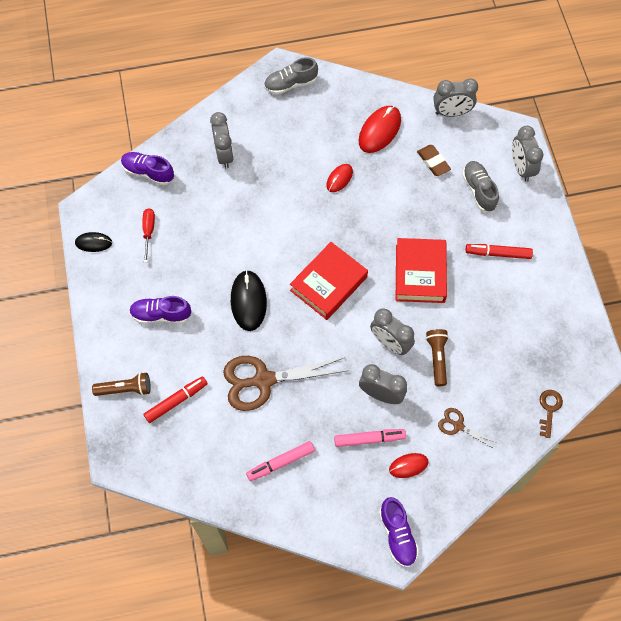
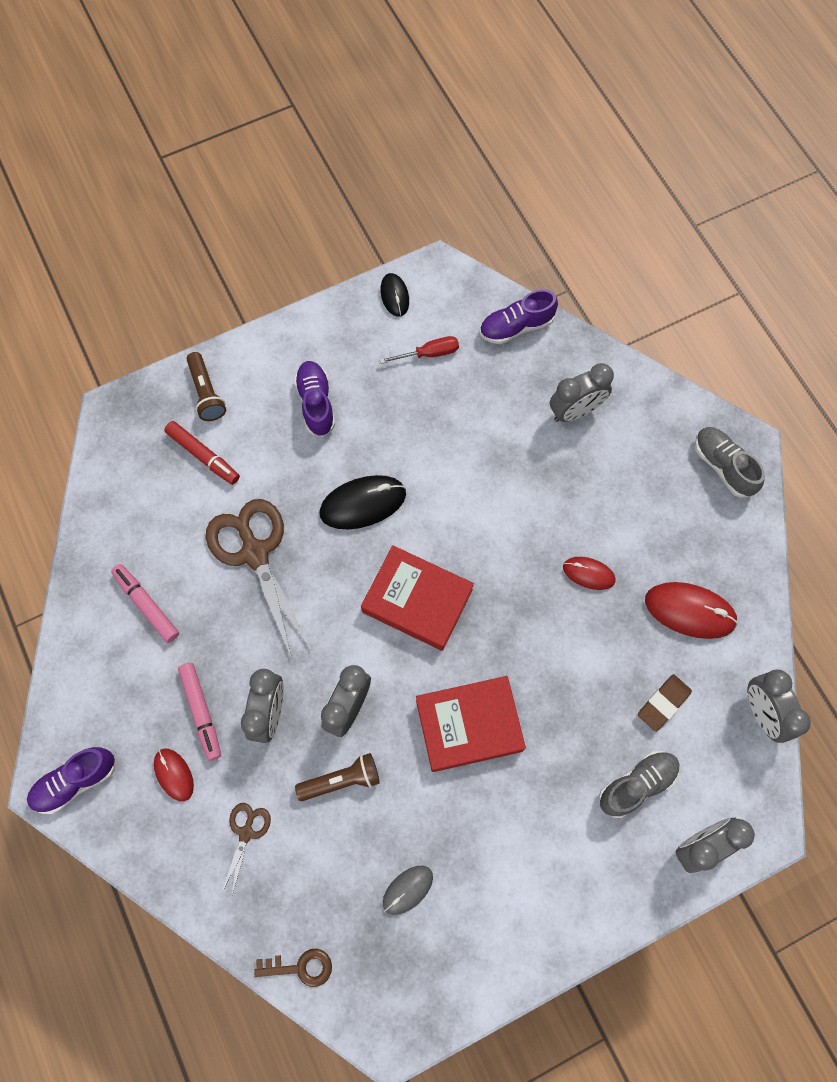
camera: 75 degrees right, 5 degrees up
(148, 172) = (516, 327): purple shoe -> purple shoe turned 120 degrees counterclockwise
(498, 253) = (536, 837): red marker -> none
(514, 335) = (407, 890): none -> grey mouse

